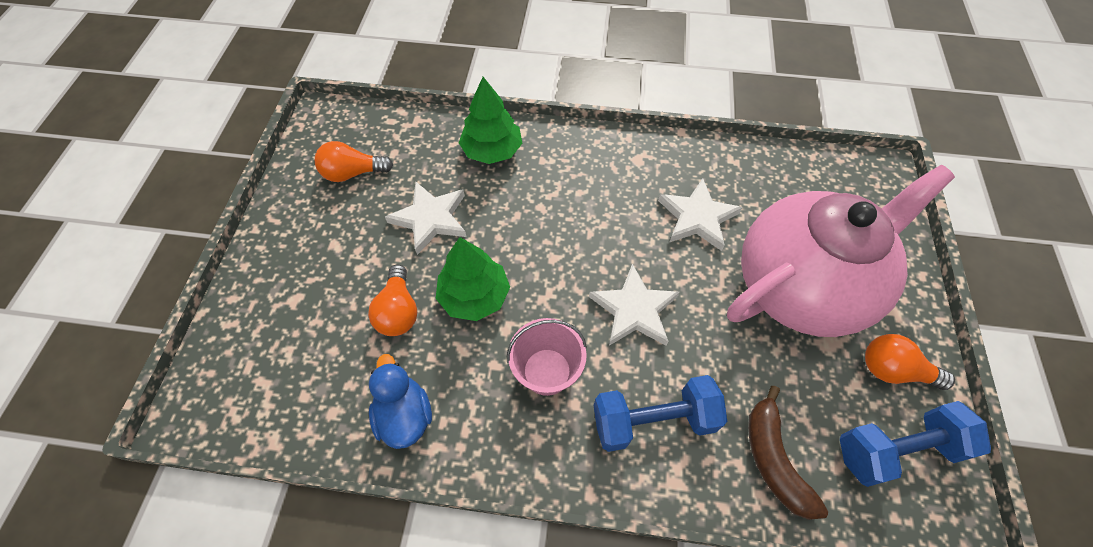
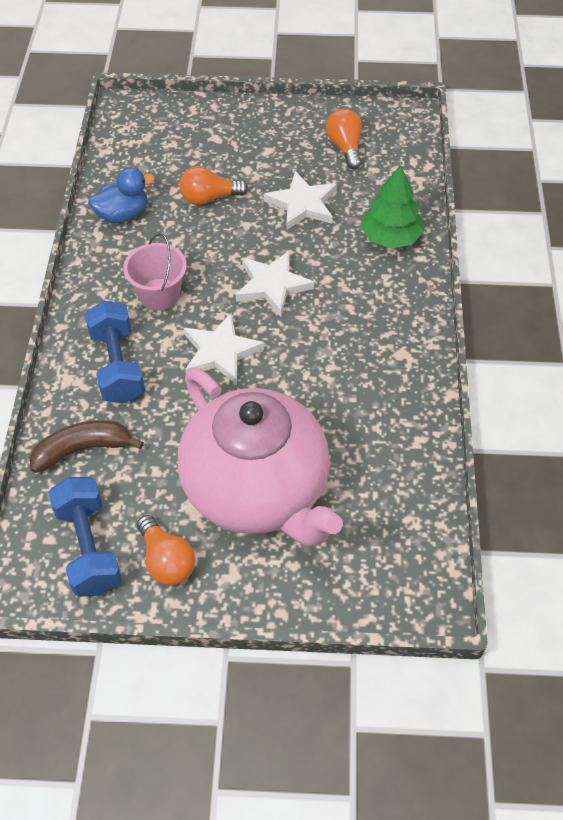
camera: 85 degrees right, 5 degrees down
(474, 296) = (226, 242): green tree -> none
(697, 217) = (332, 404): white star -> white star (272, 285)
(893, 370) = (166, 560): orange light bulb -> orange light bulb turned 135 degrees clockwise

